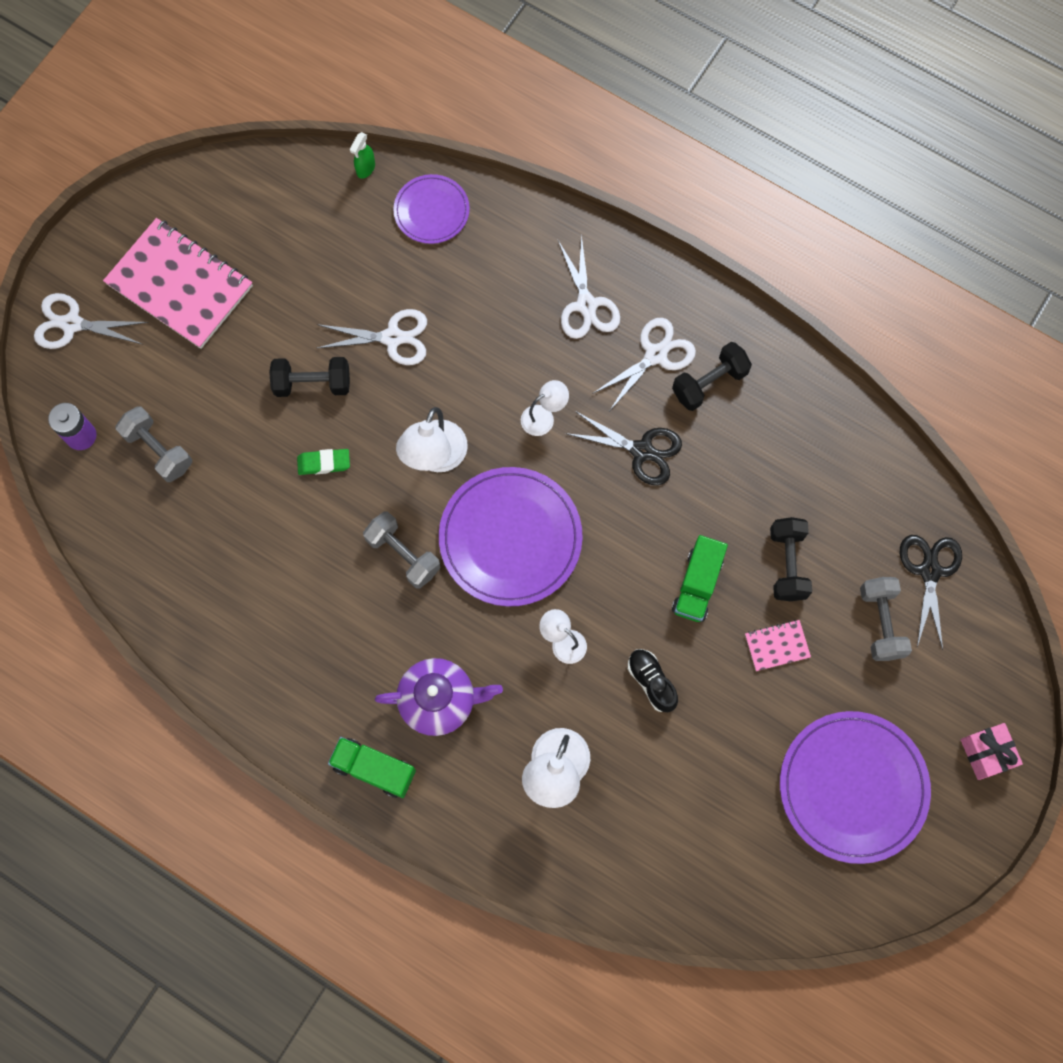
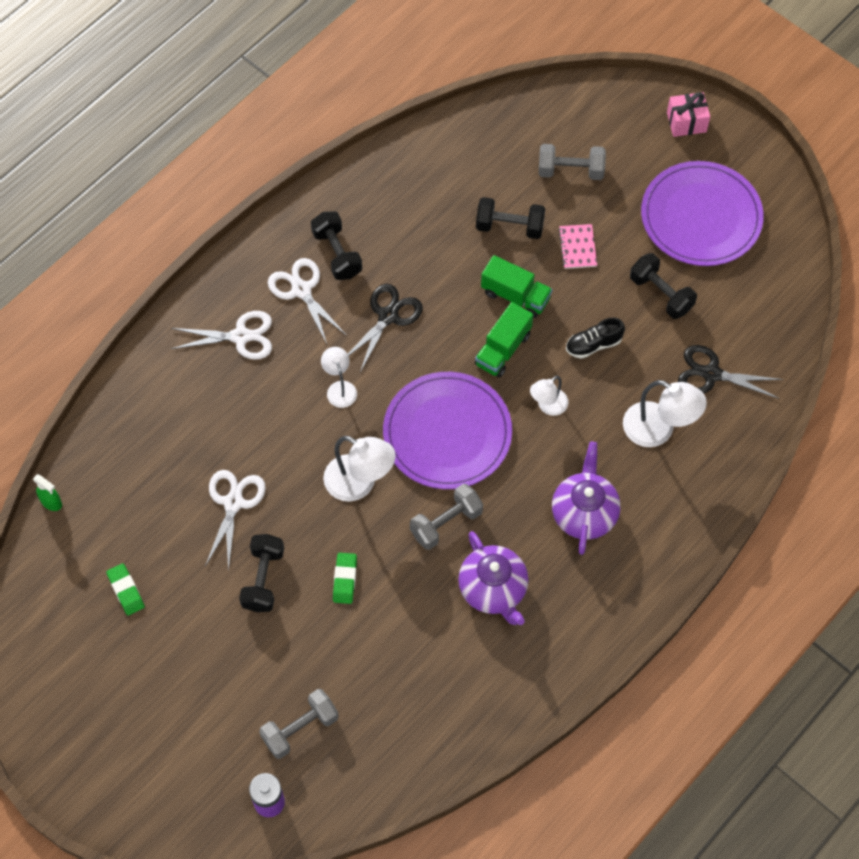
camera: 80 degrees left, 10 degrees down
(72, 324) = (147, 800): white scissors -> none
(180, 285) = (130, 690): pink notebook -> none
(282, 258) = (126, 591): none -> green eraser
(335, 616) = (493, 589): none -> purple teapot
(374, 769) = (637, 575): green truck -> green truck (503, 349)
(431, 211) = (112, 450): purple plate -> none
(735, 751) = (661, 294): none -> black dumbbell
(929, 571) = (534, 128): black scissors -> black scissors (711, 374)

